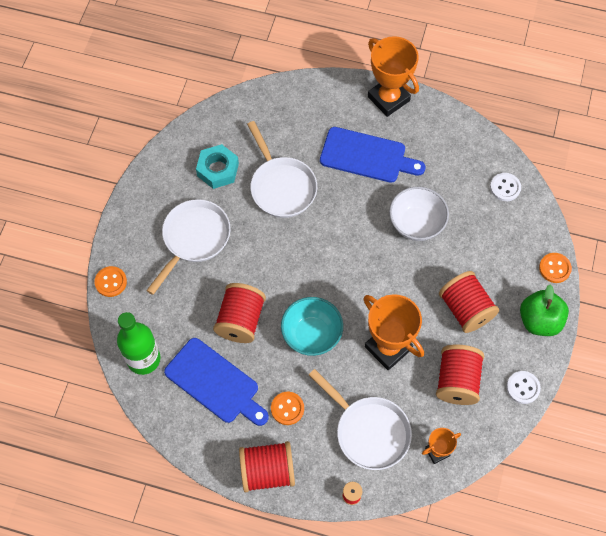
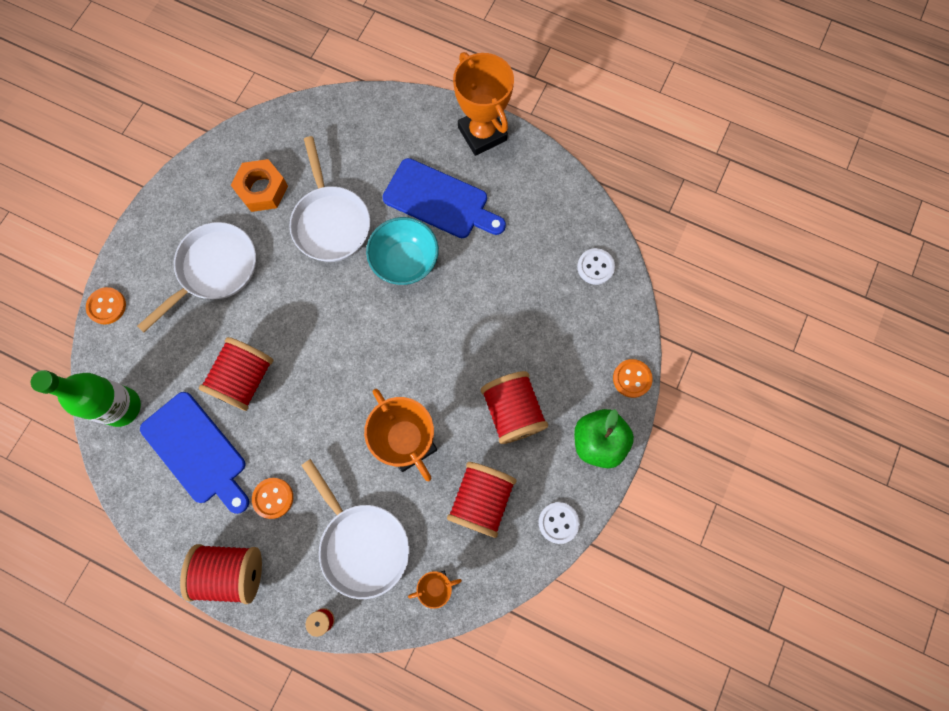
camera: 10 degrees right, 10 degrees up
(218, 170) = (262, 189): turquoise nut -> orange nut
(311, 334) = (323, 411): turquoise bowl -> turquoise bowl (405, 261)
(416, 224) = (479, 294): white bowl -> none

